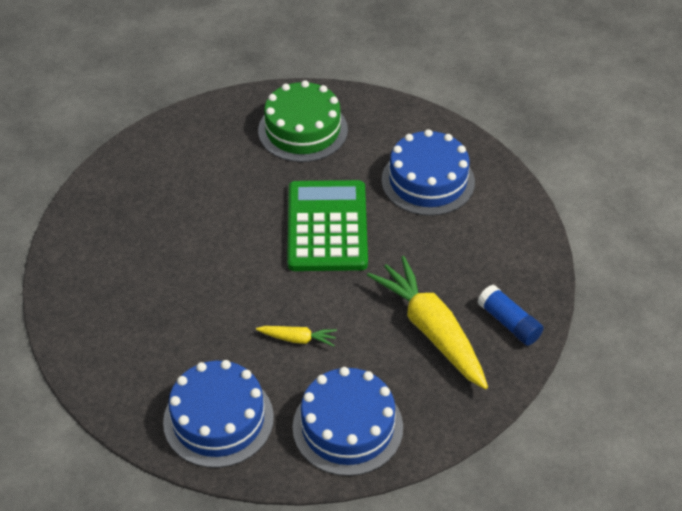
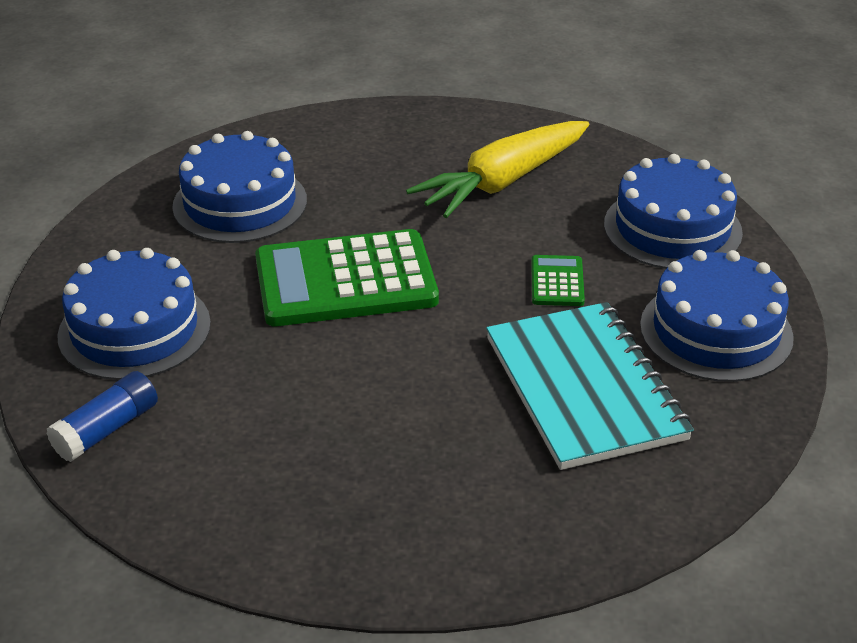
camera: 100 degrees left, 10 degrees down
(184, 331) = (585, 388): none -> turquoise notebook
(298, 339) = (557, 282): yellow carrot -> green calculator
(303, 130) = (134, 329): green cake -> blue cake
(509, 323) = (471, 132): blue glue stick -> blue glue stick (106, 430)

